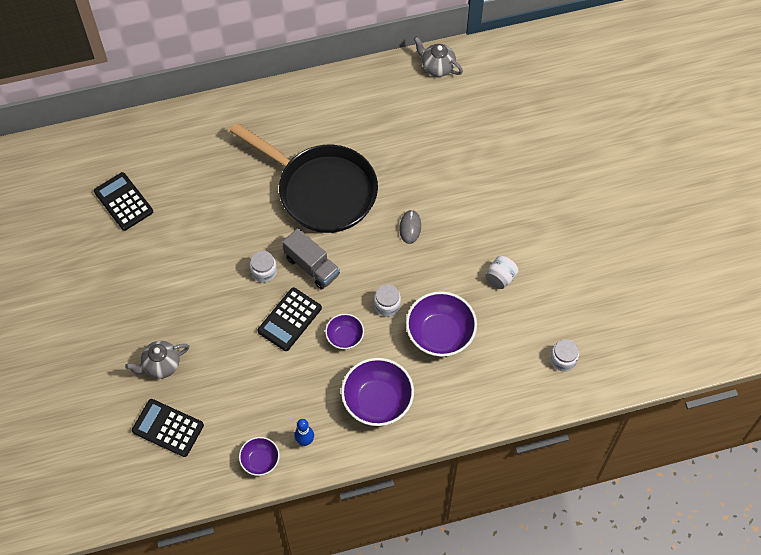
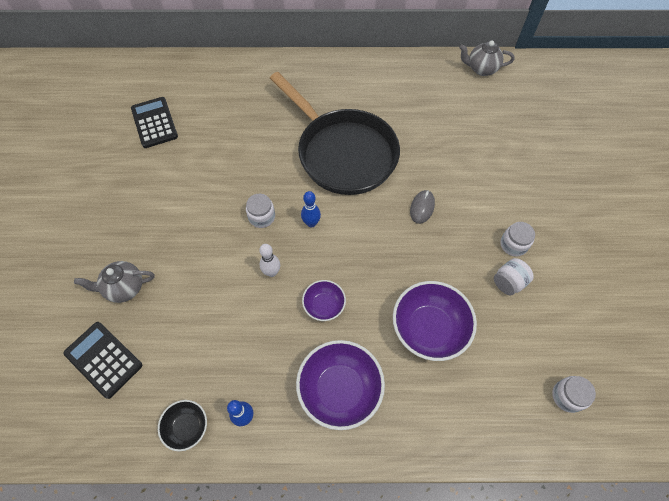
camera: 15 degrees right, 0 degrees up
(260, 460) = (187, 427): purple bowl -> black bowl
(289, 319) = (272, 272): black calculator -> white bowling pin
(312, 266) = (311, 223): grey truck -> blue bowling pin
(387, 305) = (378, 282): white jar -> white jar (513, 244)
(437, 67) = (481, 69): grey teapot -> grey teapot turned 45 degrees counterclockwise

